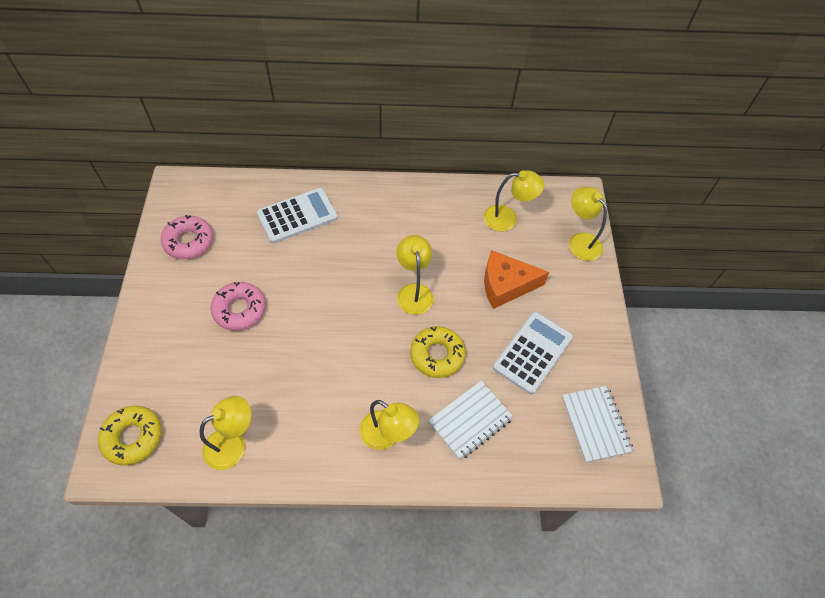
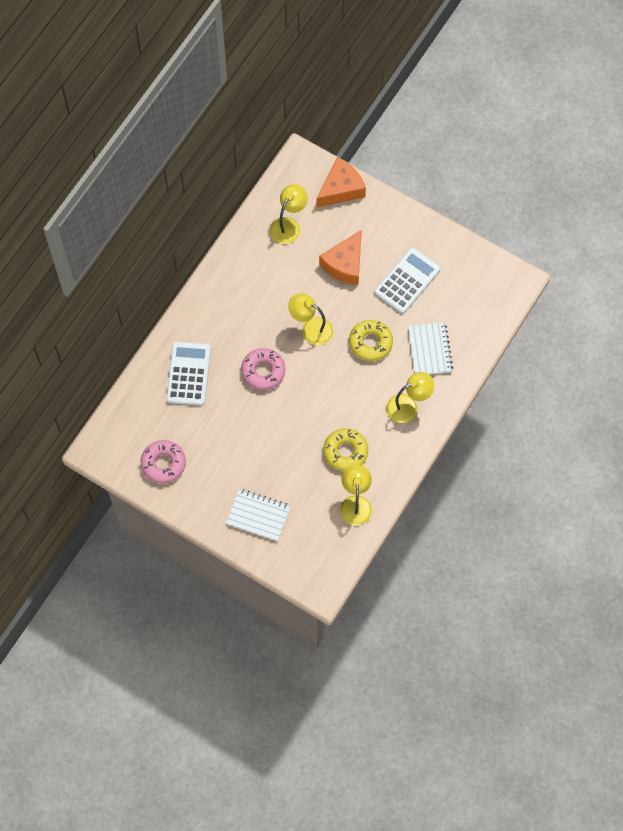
camera: 55 degrees left, 10 degrees up
(133, 437) = (312, 563): yellow donut -> yellow donut (345, 452)
(239, 309) = (251, 454): pink donut -> pink donut (263, 371)
(532, 352) = (407, 281): white calculator -> white calculator turned 60 degrees clockwise
(580, 241) = (341, 189): yellow lamp -> orange cheese
(595, 424) = (479, 276): white notebook -> white notebook (258, 515)

